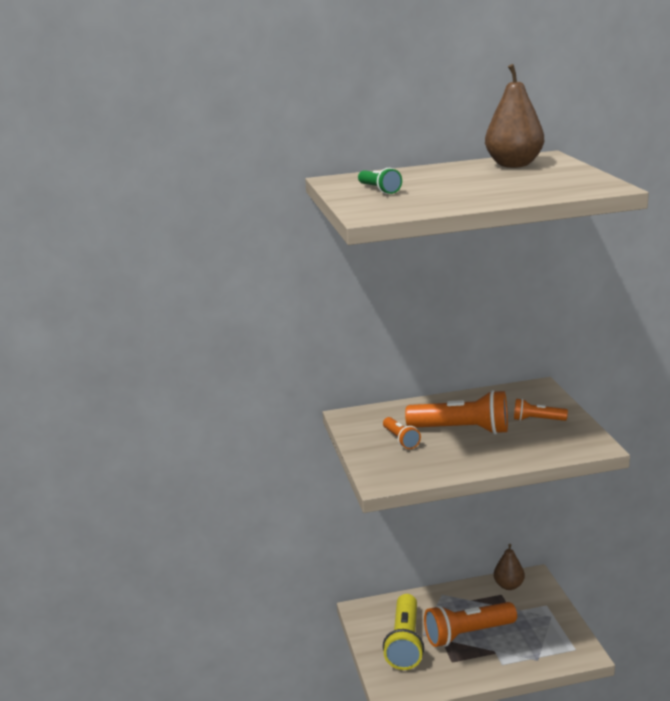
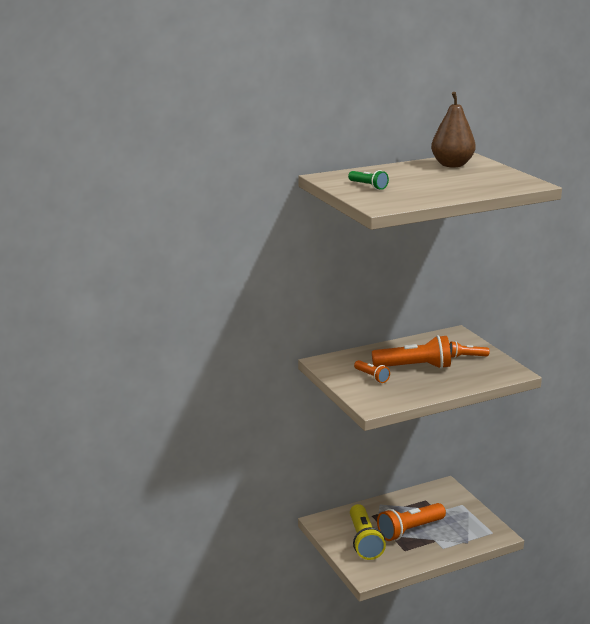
camera: 15 degrees left, 0 degrees up
(508, 585) = (429, 493): brown pear -> none

